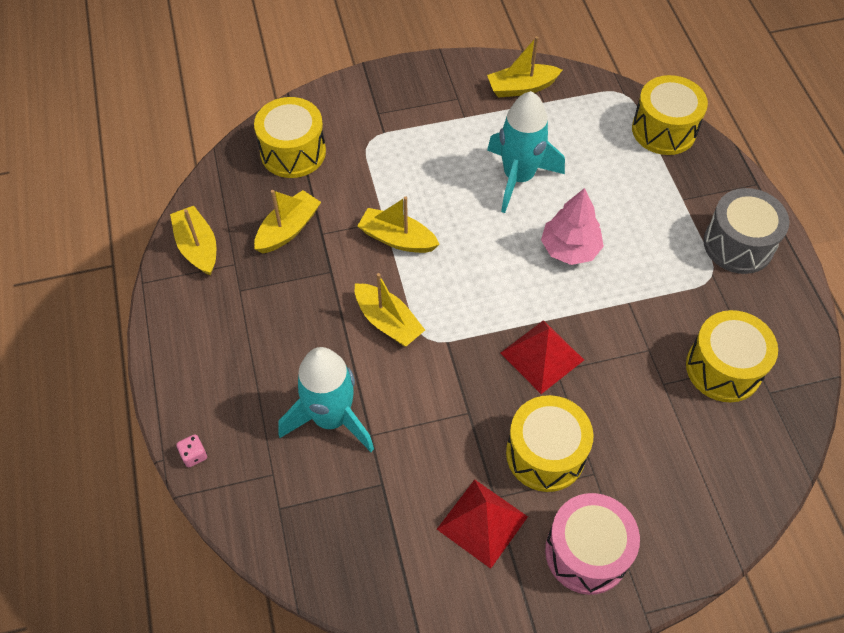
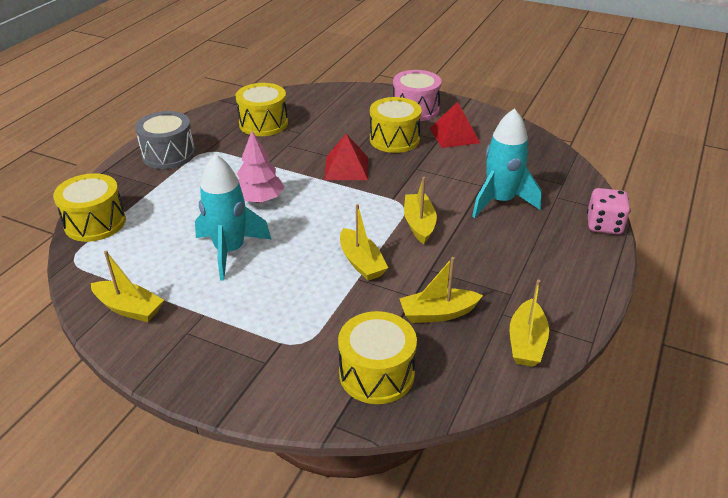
camera: 140 degrees left, 20 degrees down
(194, 455) = (604, 225): pink dice -> pink dice, size x2.00

